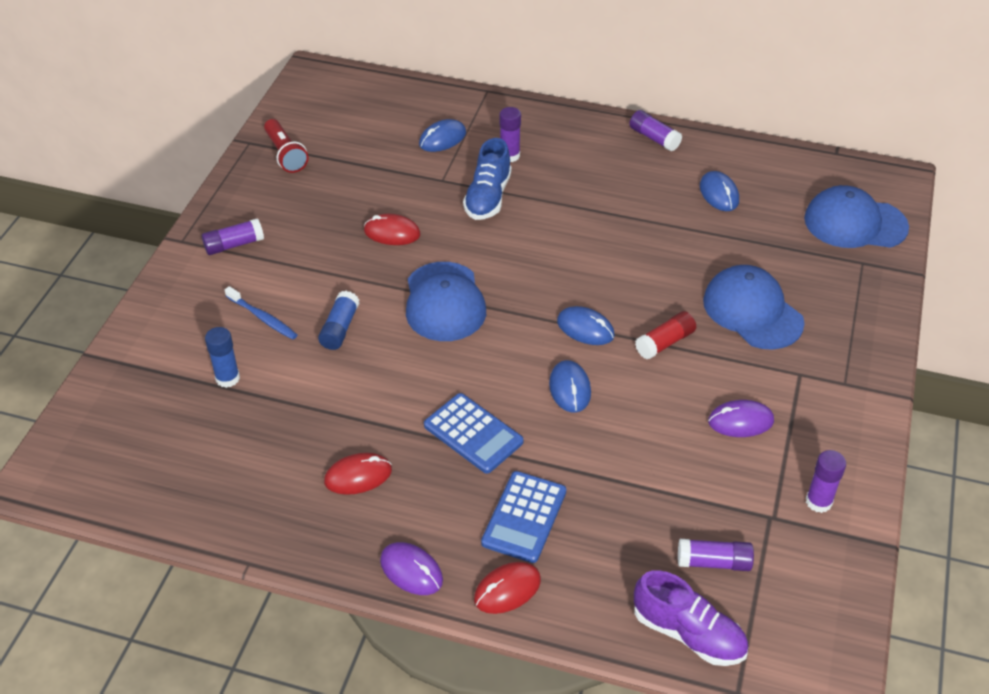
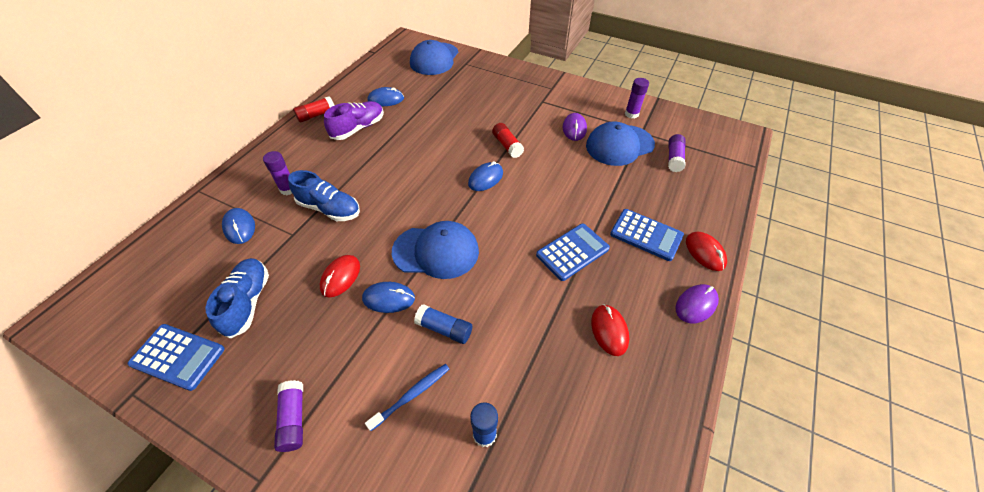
camera: 80 degrees left, 5 degrees up
(286, 154) = (178, 357): red flashlight -> blue calculator
(349, 177) = (248, 302): none -> blue shoe
(570, 388) = (538, 195): blue mouse -> blue mouse (389, 298)
(654, 138) = (316, 115): purple glue stick -> red glue stick
(688, 633) = (723, 177): purple shoe -> purple shoe (358, 128)
(752, 311) = (491, 107): blue cap -> blue cap (619, 145)

